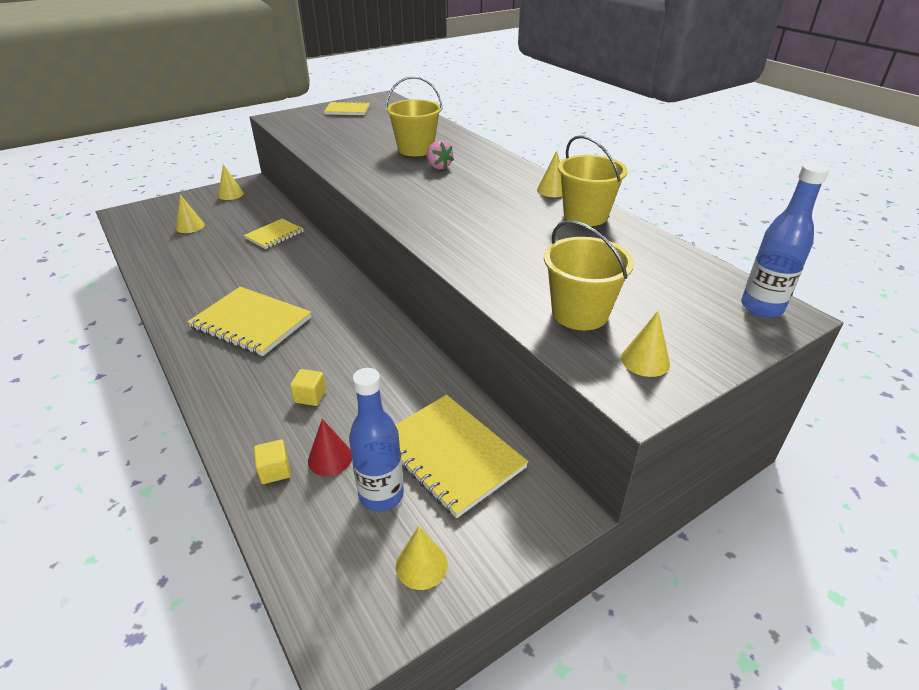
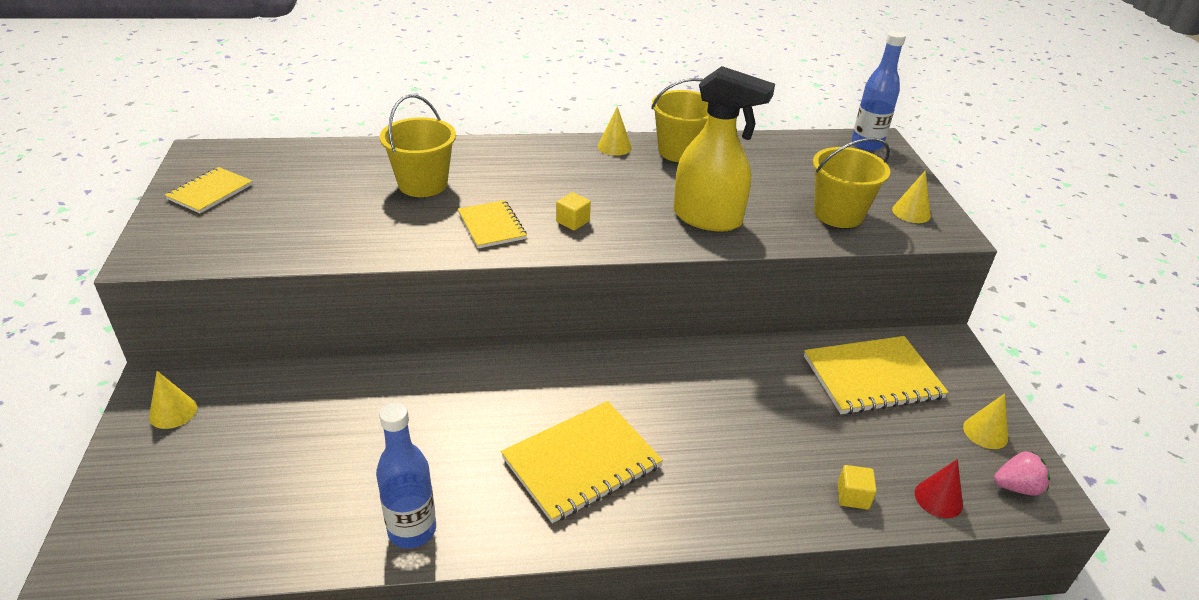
camera: 65 degrees left, 0 degrees up
(190, 226) = (241, 480): yellow cone -> none
(274, 235) = (369, 394): yellow notebook -> yellow notebook (491, 226)
(310, 396) = (751, 444): yellow cube -> yellow cube (572, 221)
(330, 458) = (849, 453): red cone -> red cone (938, 498)
(381, 495) = (906, 433): blue bottle -> blue bottle (412, 530)
(438, 167) = (491, 185): pink strawberry -> pink strawberry (1016, 487)
(489, 250) = (708, 219): none -> yellow spray bottle

